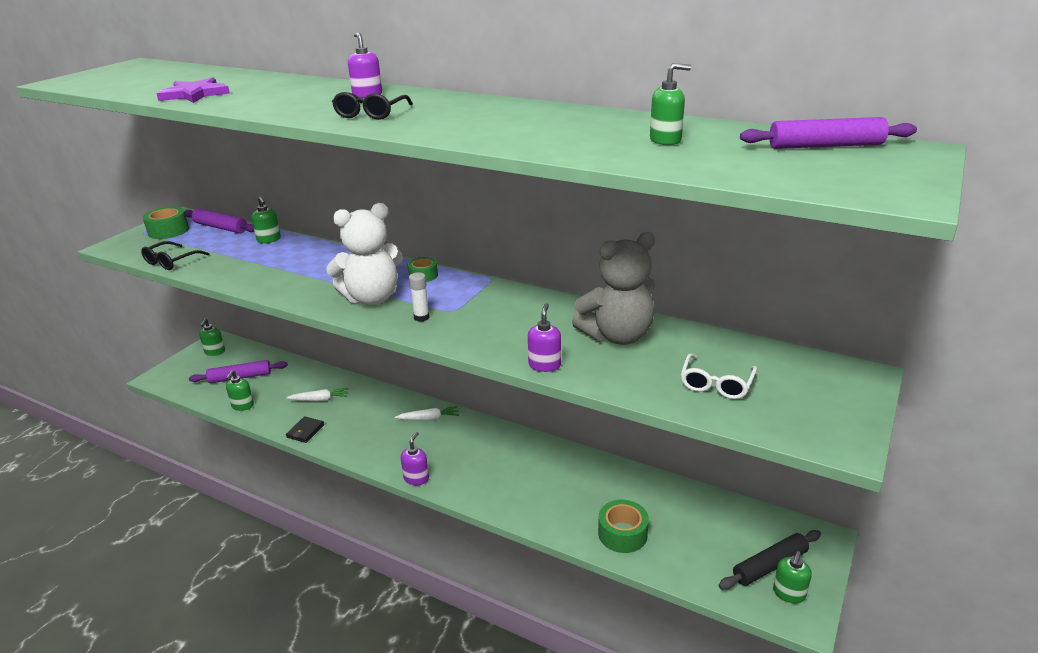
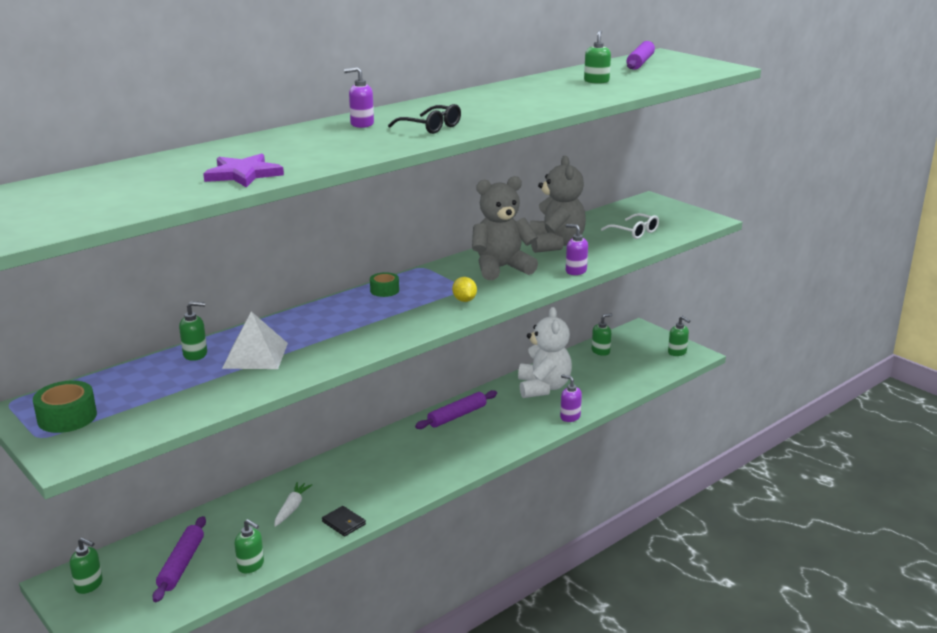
camera: 70 degrees left, 5 degrees down
(172, 261) = (182, 414): black glasses -> none
(220, 227) = (110, 382): purple rolling pin -> purple rolling pin (457, 416)
(272, 259) = (255, 355): none -> white pyramid
(372, 298) = (407, 315): white teddy bear -> white teddy bear (543, 388)
(416, 478) = (471, 467): purple soap dispenser -> purple soap dispenser (570, 417)
(421, 317) = (464, 300): white glue stick -> yellow lemon
(429, 419) = (388, 447): white carrot -> none
(518, 319) = (501, 268): none -> grey teddy bear
(622, 534) = (596, 391): green tape -> none
(725, 515) = (600, 351): none -> green soap dispenser
(769, 565) = (652, 351): black rolling pin -> none

